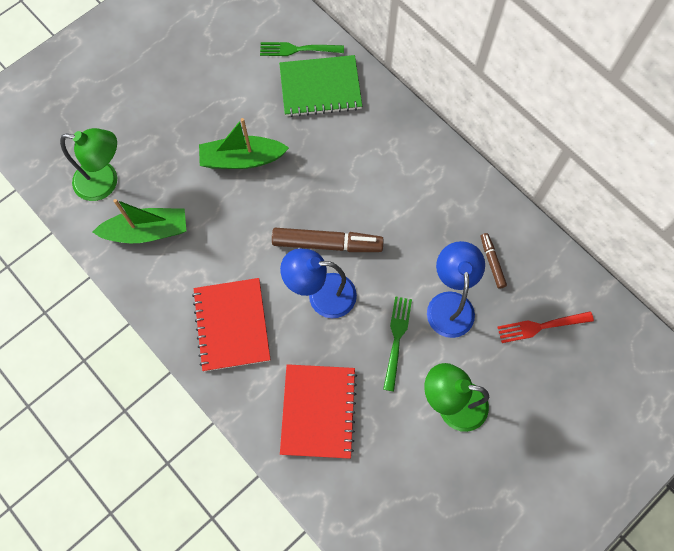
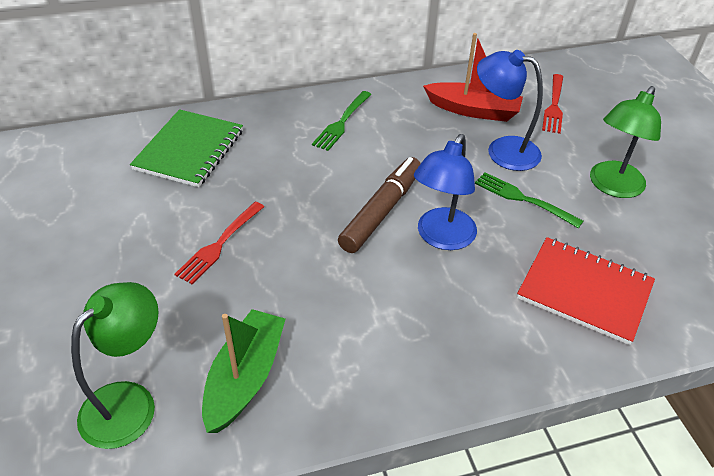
camera: 65 degrees left, 25 degrees down
(232, 325) = (436, 333): red notebook -> none
(242, 159) = (220, 244): green boat -> red fork
(298, 49) = (126, 149): green fork -> green fork (342, 122)
(492, 262) = (473, 110): brown marker -> red boat

